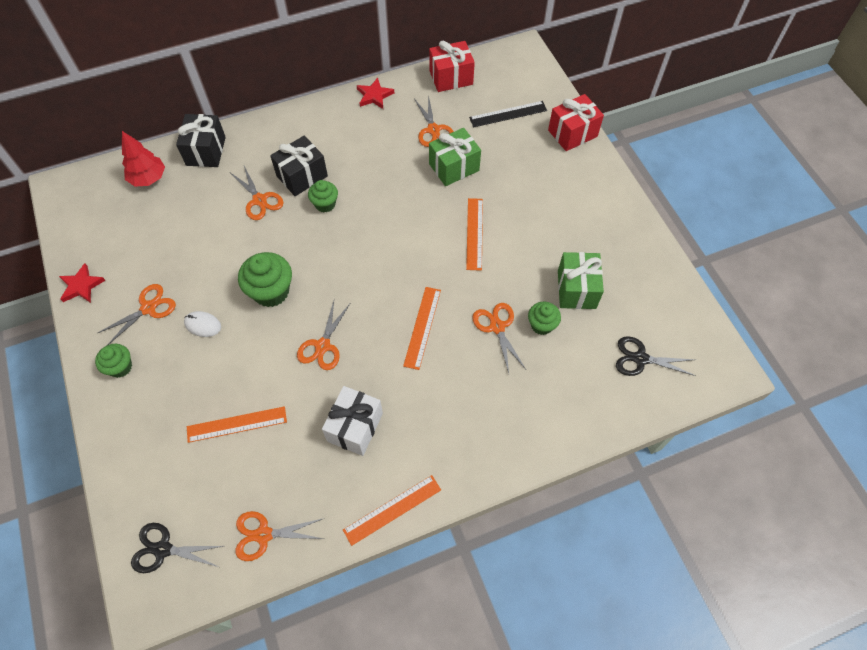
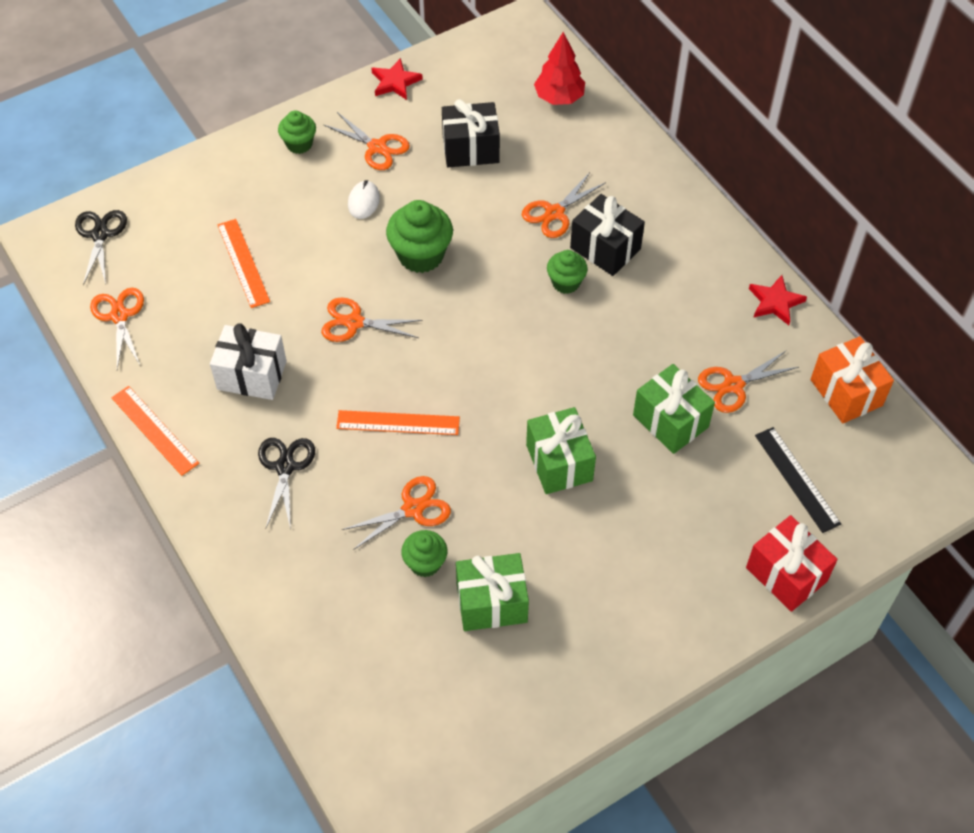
camera: 80 degrees right, 5 degrees down
(206, 151) = (617, 141): black gift -> black gift (470, 149)
(451, 77) = (846, 392): red gift -> orange gift
(474, 233) = (559, 463): orange ruler -> green gift
(640, 359) = (392, 695): black scissors -> black scissors (285, 467)

